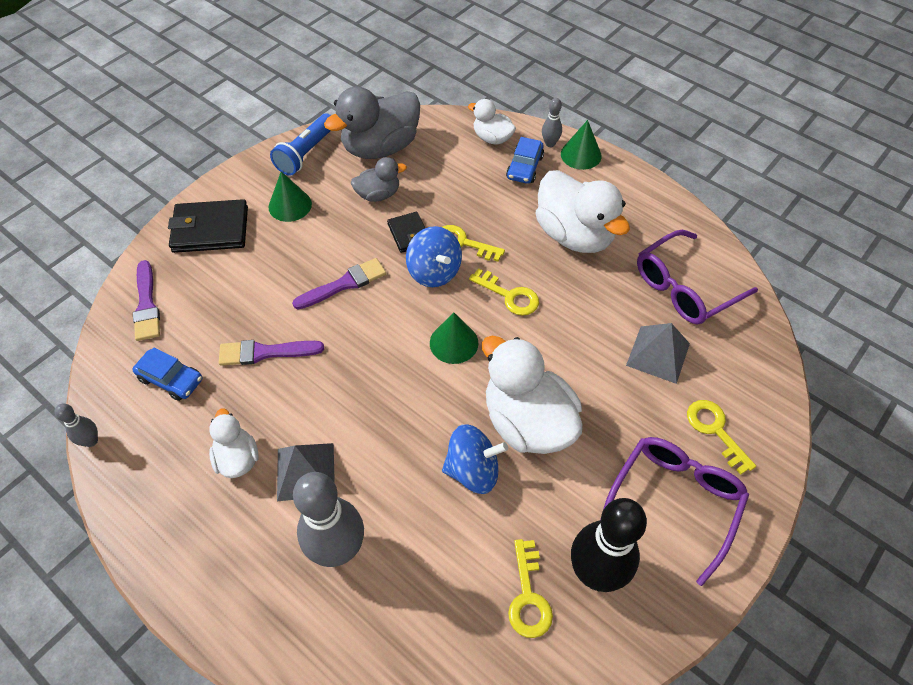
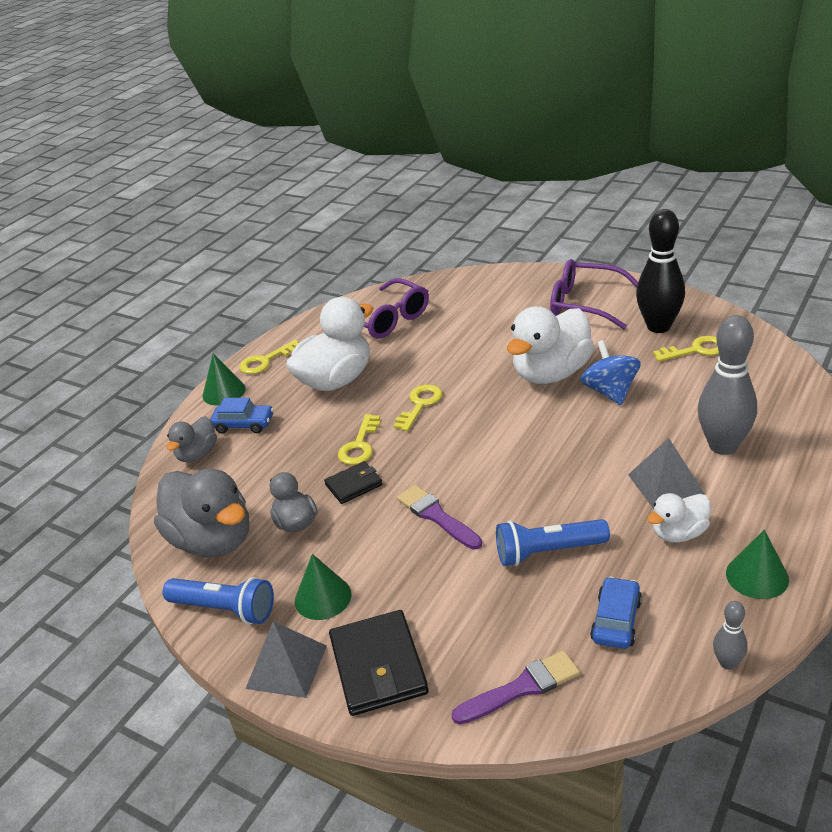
camera: 95 degrees left, 20 degrees down
(265, 352) = (548, 552): purple brush -> blue flashlight
(434, 272) = (402, 456): blue spinning top -> none
(454, 343) = (486, 426): green cone -> green cone (757, 576)
(492, 138) = (197, 454): white duck -> grey duck
(550, 143) = (206, 414): grey bowling pin -> none
(658, 354) = (458, 324): grey pyramid -> grey pyramid (286, 666)
(715, 430) = (518, 294): yellow key -> yellow key (266, 361)

